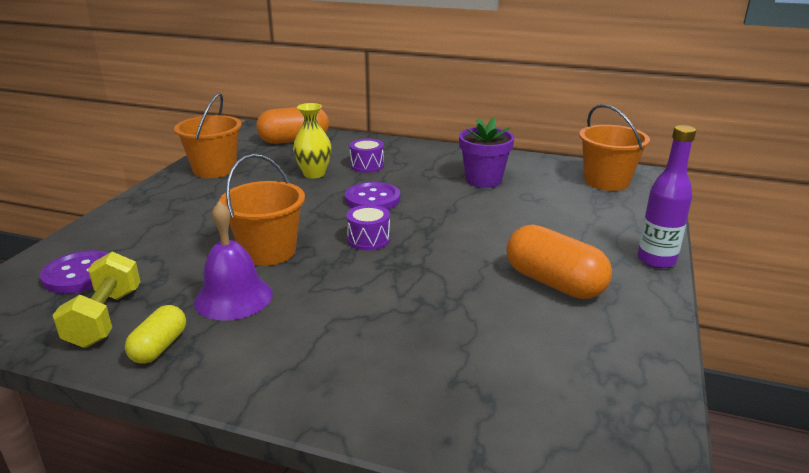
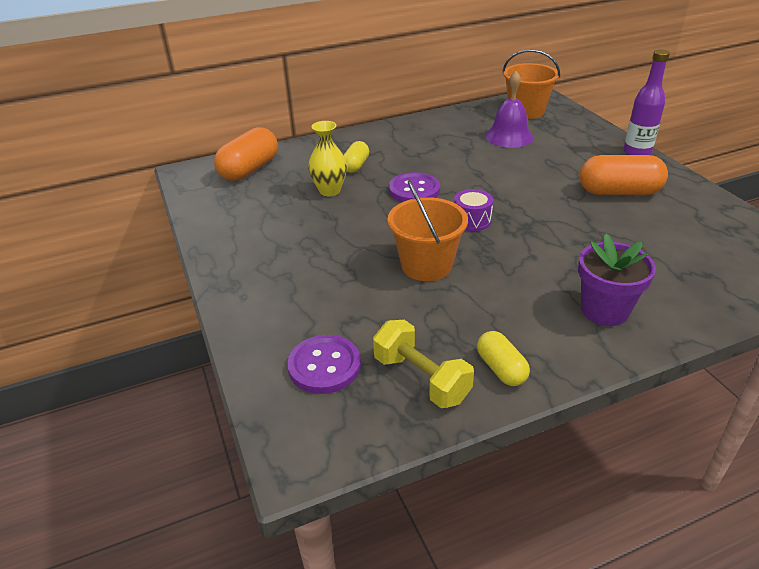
camera: 40 degrees left, 10 degrees up
(214, 169) = (235, 226): orange bucket -> none
(233, 297) = (474, 308): purple bell -> purple bell (509, 136)
(367, 165) = (355, 166): purple drum -> yellow capsule
(483, 180) = (456, 142): purple flower pot -> purple flower pot (604, 310)

